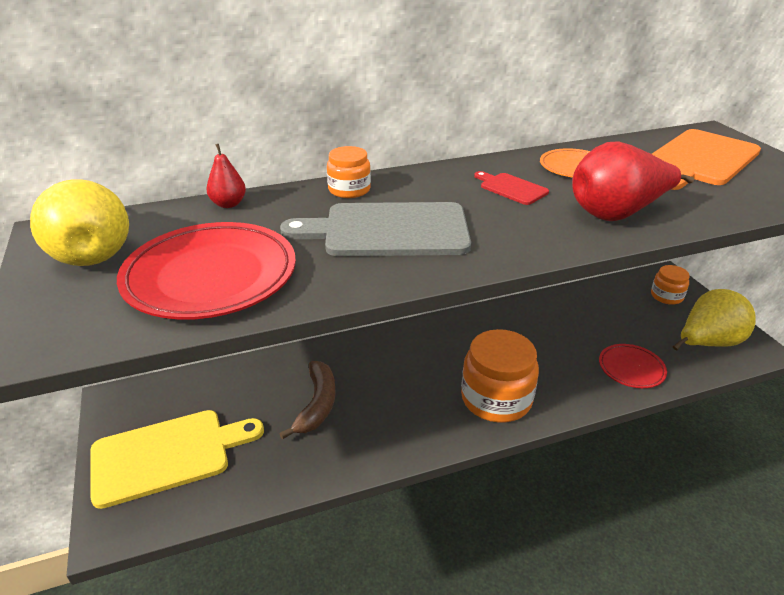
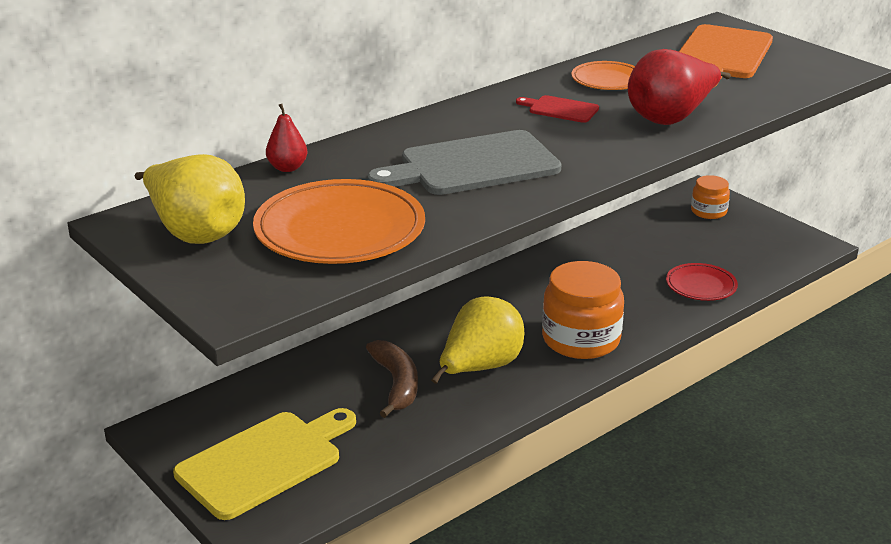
camera: 20 degrees left, 5 degrees down
(210, 276) = (340, 230): red plate -> orange plate
(349, 190) = (400, 135): orange jar -> none
(707, 343) = (764, 248): yellow pear -> yellow pear (480, 368)

